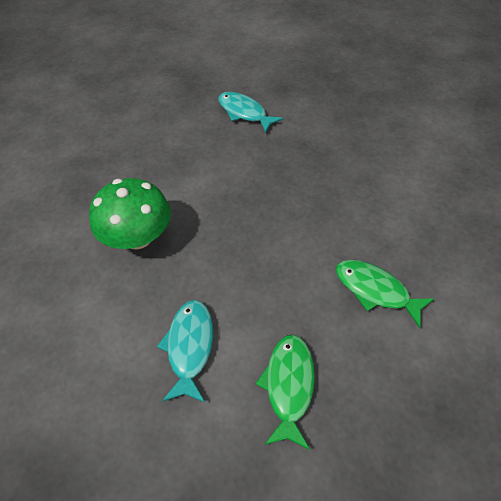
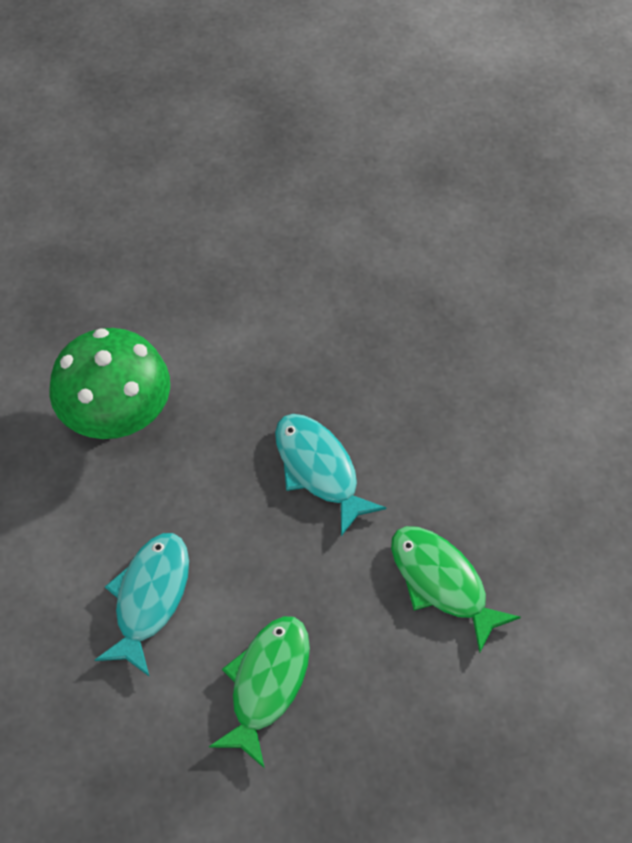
camera: 15 degrees right, 5 degrees up
(244, 113) = (349, 215): turquoise fish -> turquoise fish (319, 469)

